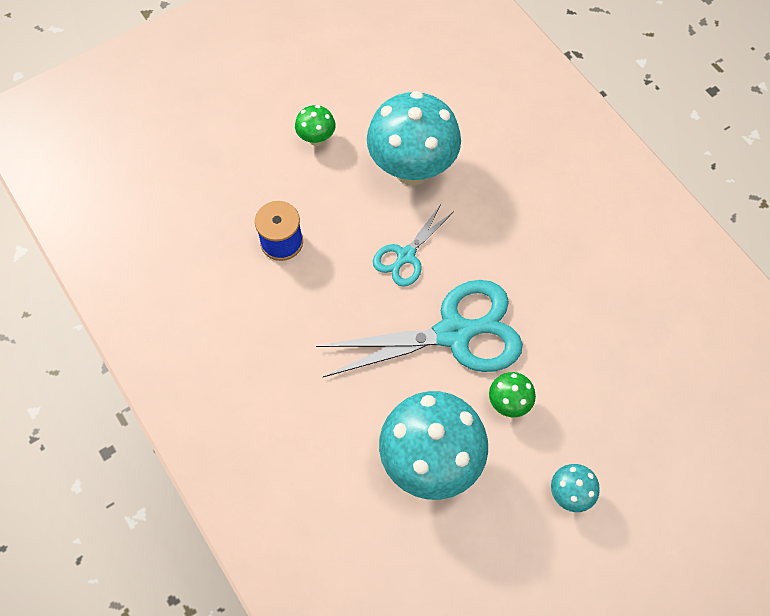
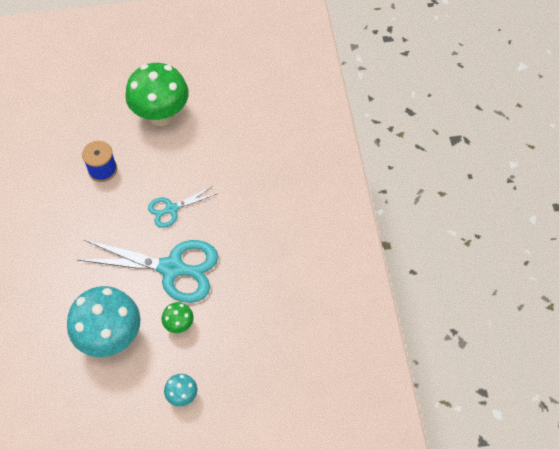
camera: 25 degrees right, 5 degrees down
(316, 139) = (161, 115): green mushroom -> green mushroom, size x2.21
(412, 169) = (208, 157): turquoise mushroom -> none

